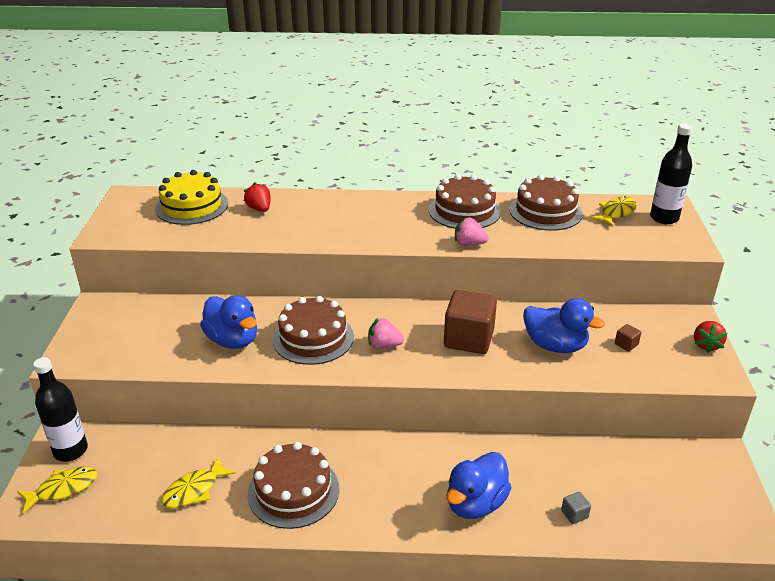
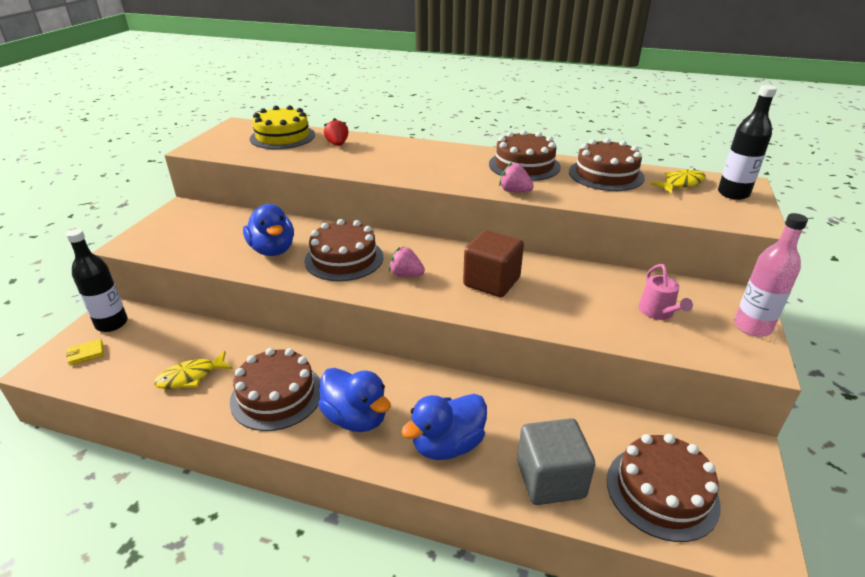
camera: 15 degrees right, 0 degrees up
(63, 489) = (86, 354): yellow fish -> yellow wallet
(555, 346) = (579, 301): blue duck -> blue duck (356, 418)
(574, 514) = (550, 479): grey cube -> grey cube, size x2.49
(626, 344) = (658, 312): brown cube -> pink watering can
(666, 504) = (662, 491): none -> brown cake
(706, 345) = (752, 327): red strawberry -> pink bottle

